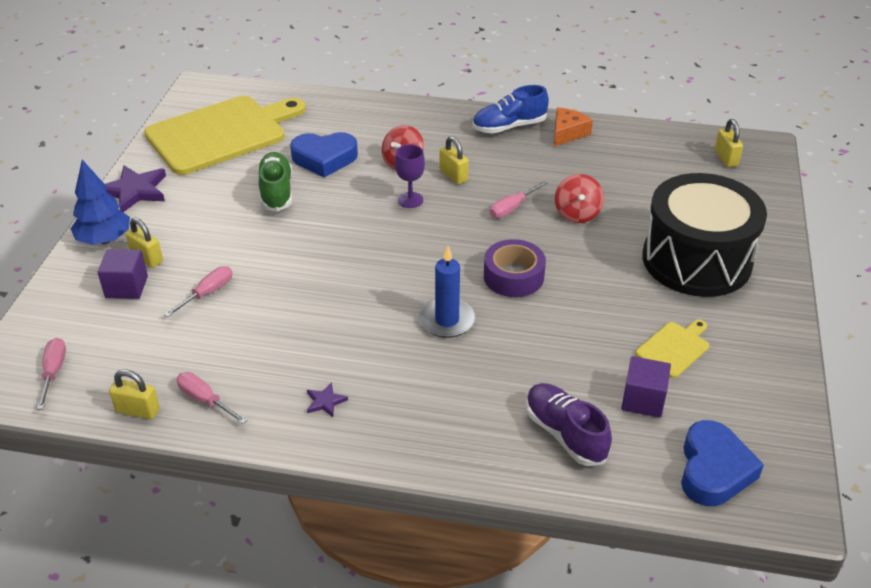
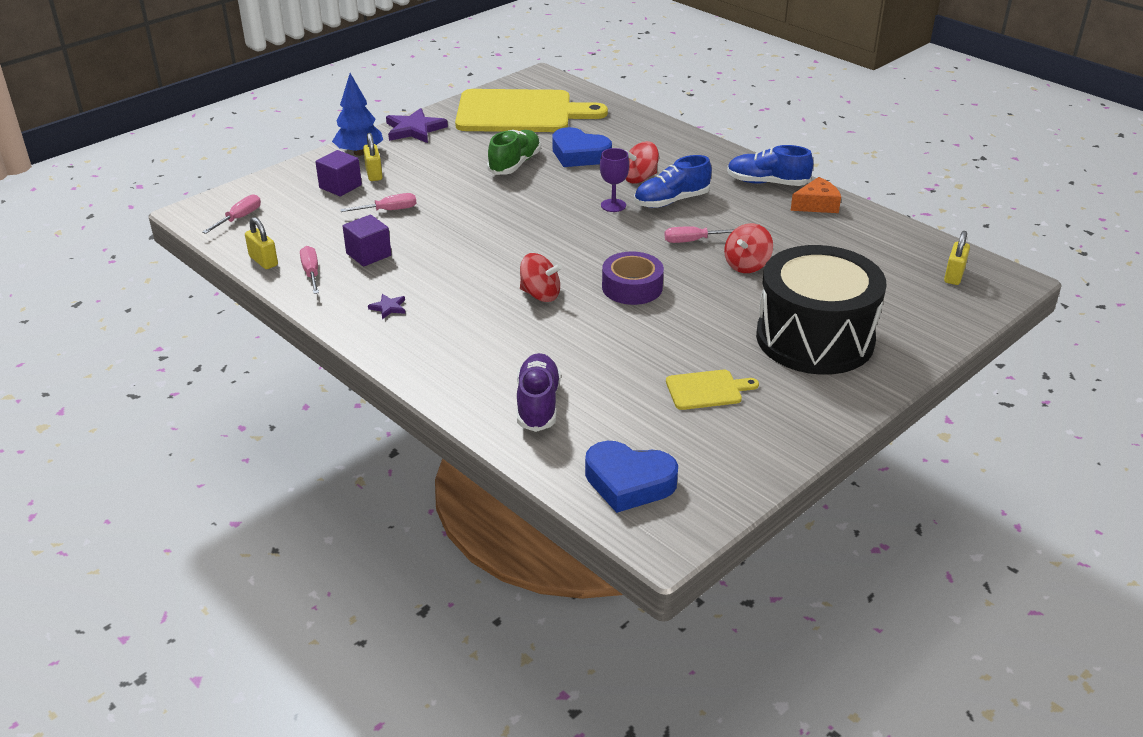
camera: 35 degrees right, 5 degrees down
(447, 320) = (540, 295): blue candle -> red spinning top
(453, 175) = (671, 201): yellow padlock -> blue shoe
(643, 400) = (631, 411): purple cube -> purple cube (368, 254)
(713, 470) = (629, 482): blue heart -> blue heart turned 60 degrees clockwise

